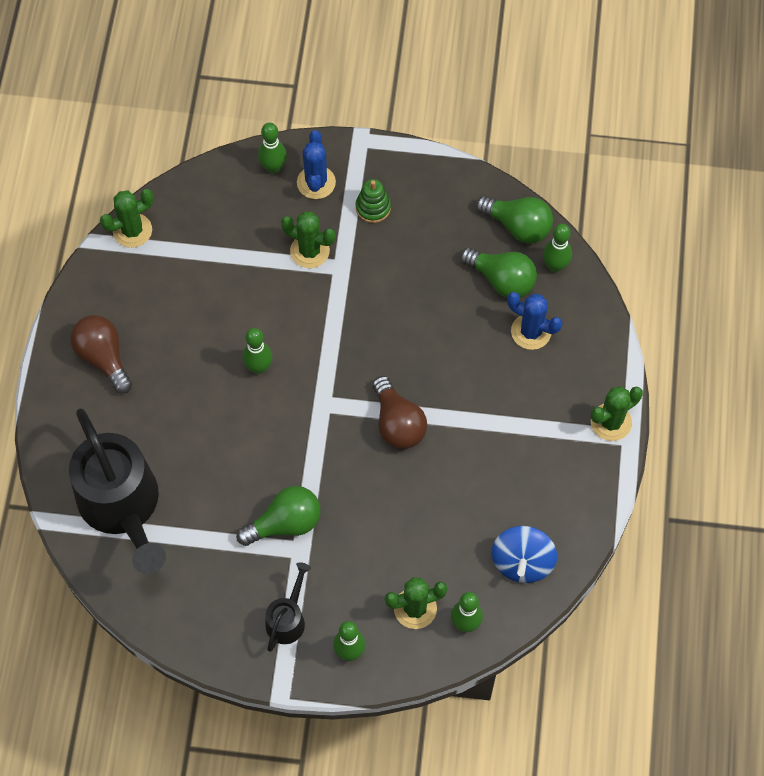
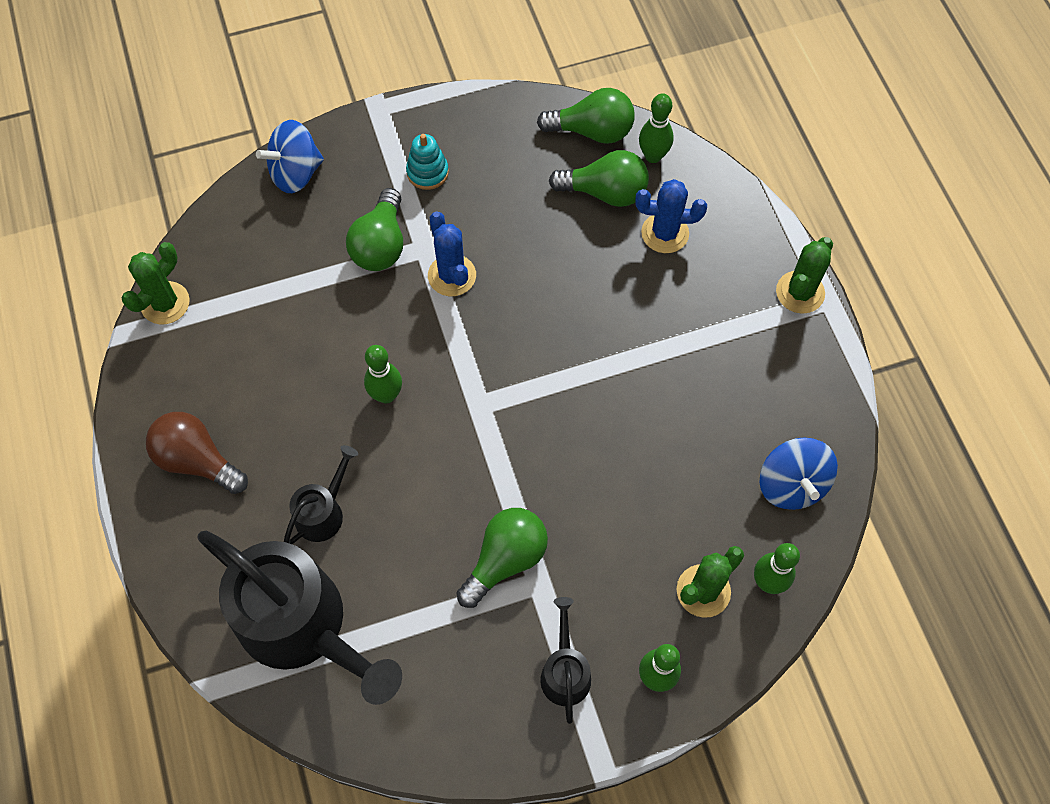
camera: 25 degrees left, 0 degrees up
(174, 433) = (323, 511): none -> black watering can
(273, 167) = (296, 173): green bowling pin -> blue spinning top
(310, 251) = (381, 245): green cactus -> green light bulb
(316, 182) = (351, 170): blue cactus -> blue cactus (452, 275)
(373, 208) = (427, 172): green stacking toy -> turquoise stacking toy
(397, 423) = (574, 391): brown light bulb -> none

